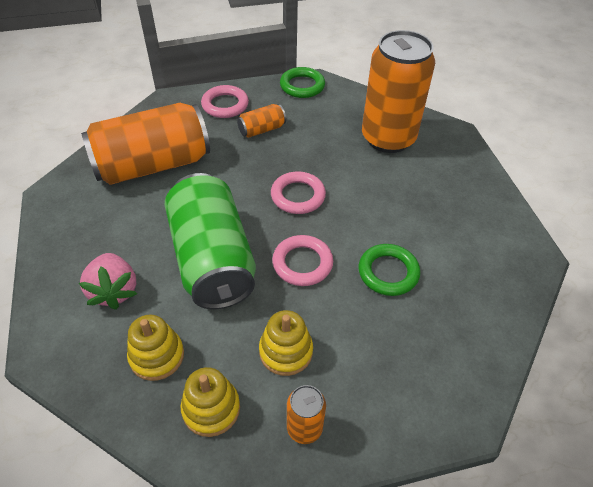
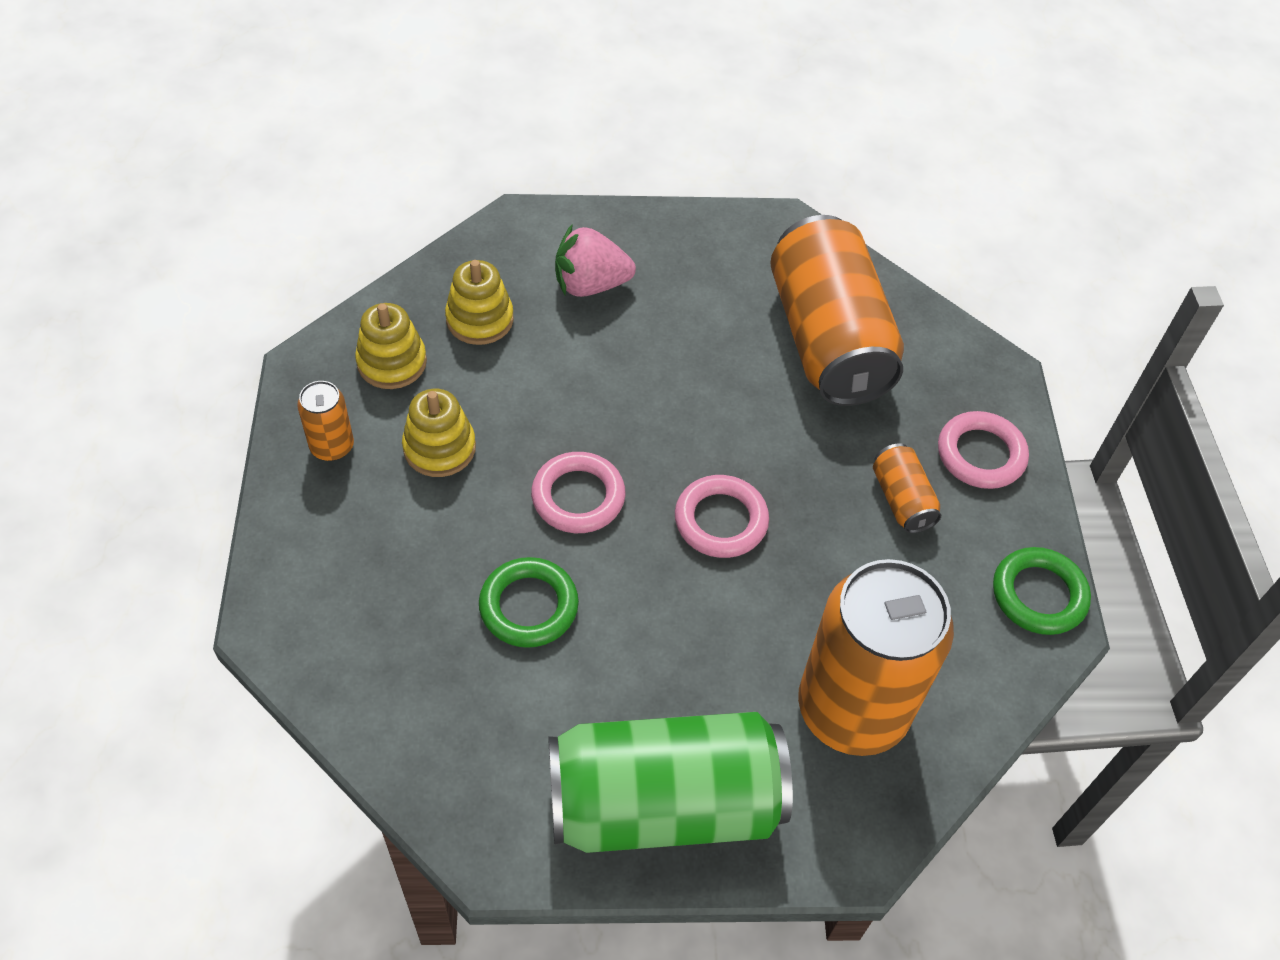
camera: 100 degrees right, 5 degrees up
(212, 259) = (616, 391): green can -> green can (664, 803)

